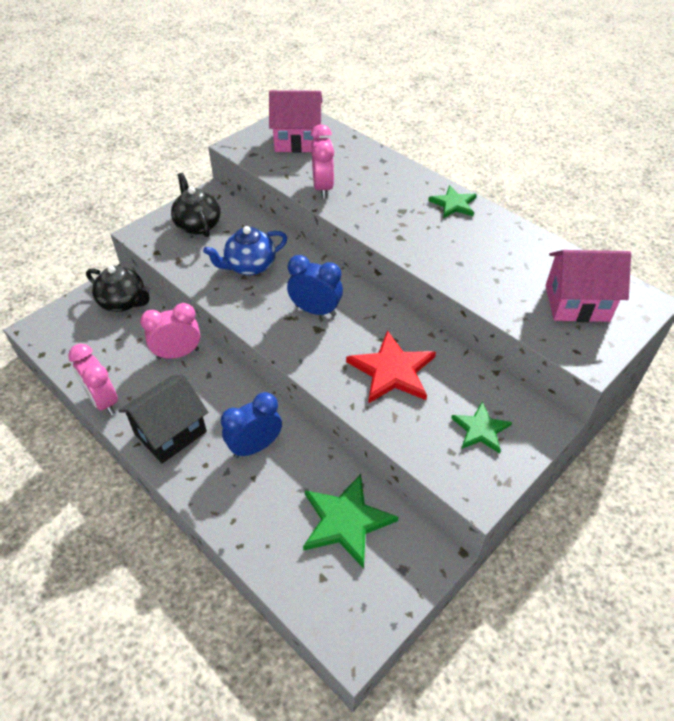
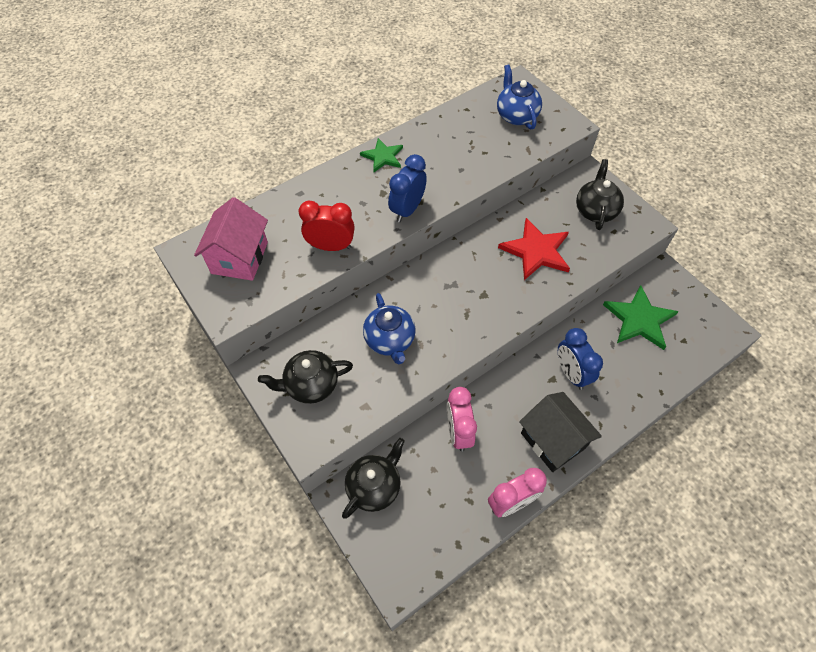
camera: 80 degrees left, 10 degrees up
(315, 310) = (461, 293): blue clock -> blue clock (407, 210)
(323, 188) = (331, 246): pink clock -> red clock
(480, 429) = (595, 210): green star -> black teapot
(576, 303) = (516, 115): pink house -> blue teapot

